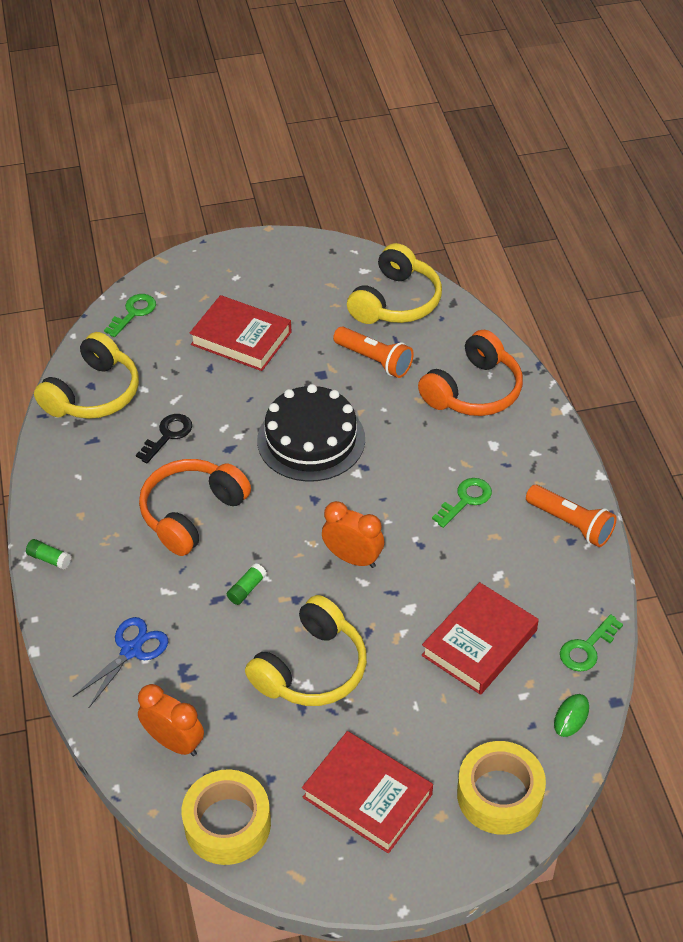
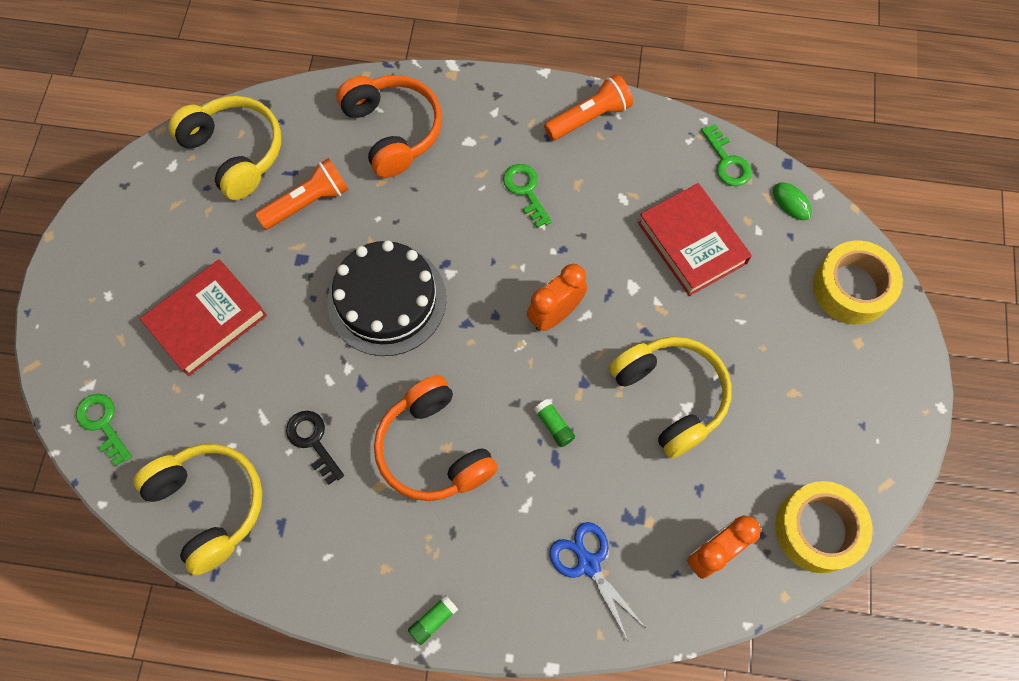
camera: 70 degrees left, 20 degrees up
(367, 796) = (822, 396): red book -> none

